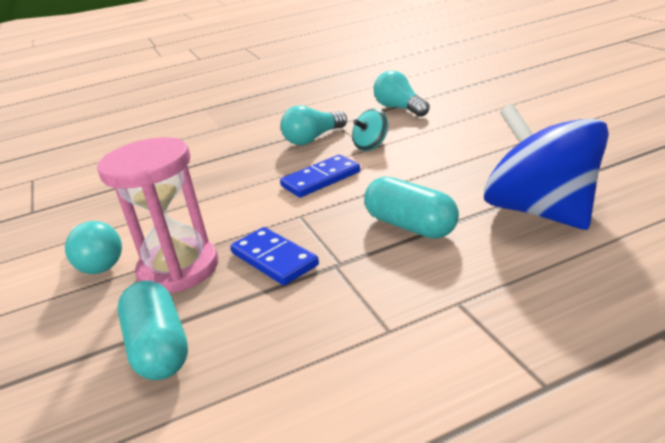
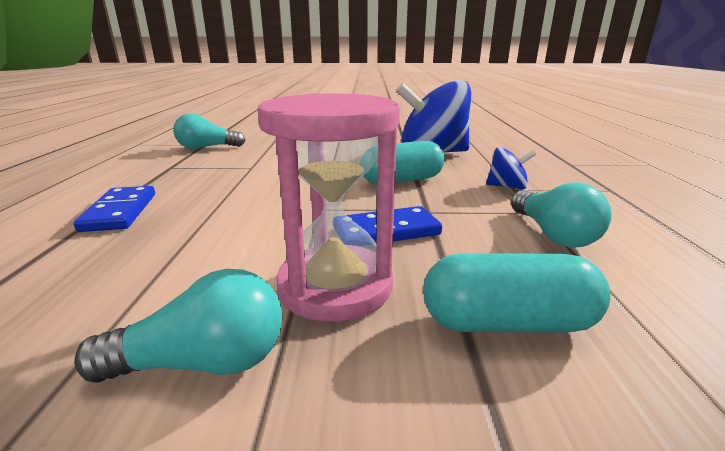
camera: 70 degrees left, 5 degrees down
(313, 139) = (177, 178): turquoise light bulb -> turquoise light bulb (553, 234)
(321, 179) = (268, 190): blue domino -> blue domino (120, 212)
(371, 145) = (248, 165): turquoise spinning top -> none
(461, 295) = (507, 187): none -> blue spinning top

